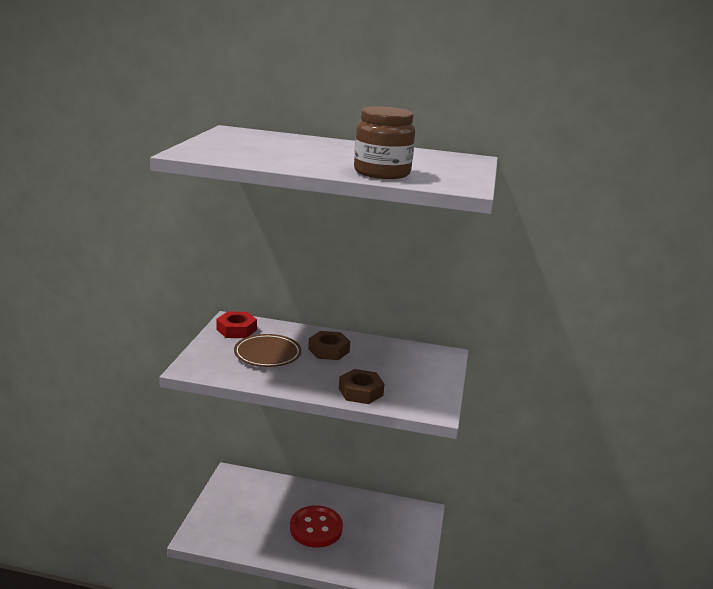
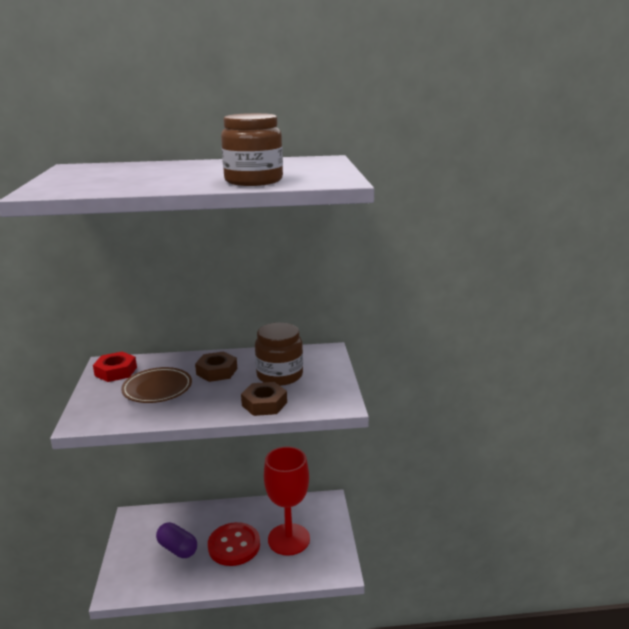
camera: 15 degrees left, 0 degrees up
(262, 516) = (177, 549): none -> purple capsule
(371, 537) = (289, 539): none -> red goblet
(387, 368) = (279, 375): none -> brown jar

